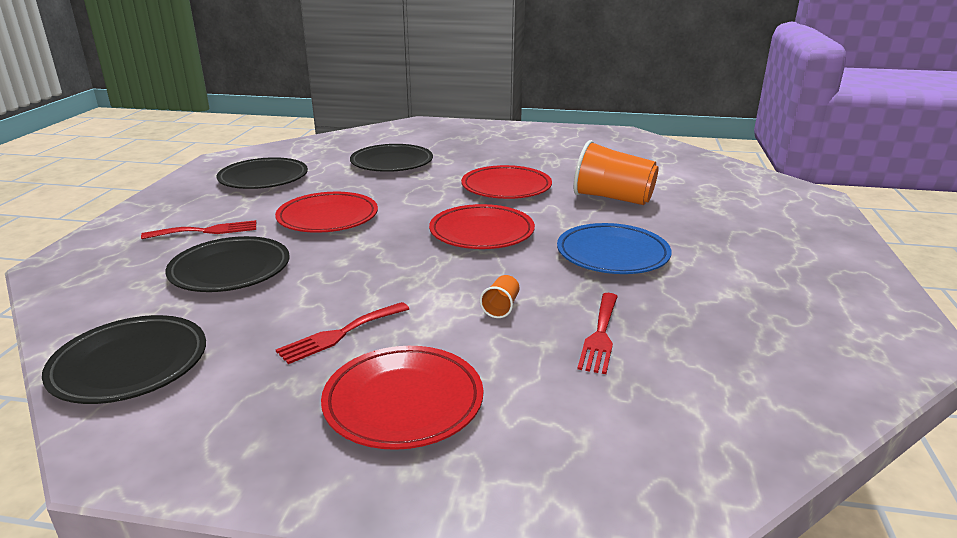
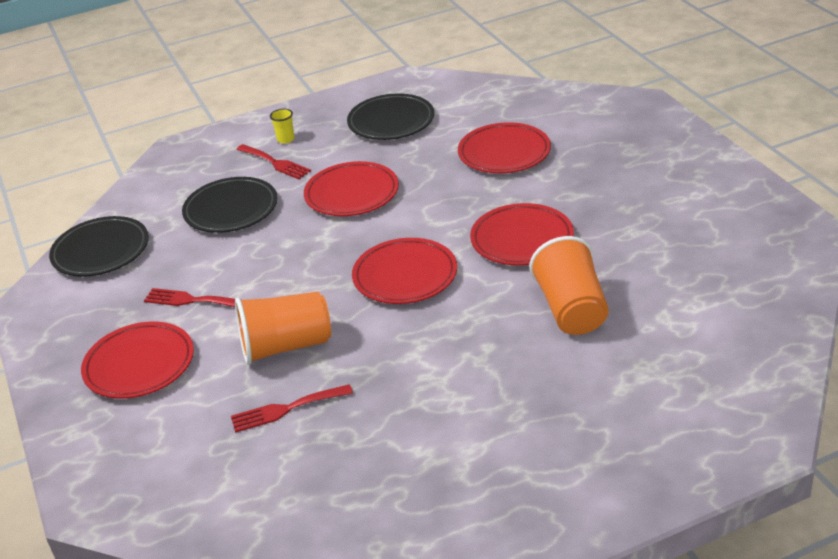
camera: 60 degrees right, 10 degrees up
(182, 217) = (285, 139): none -> yellow cup
(392, 163) = (504, 153): black plate -> red plate
(501, 307) = (286, 346): orange cup -> orange cup, size x2.29
(612, 254) = (435, 361): blue plate -> none

